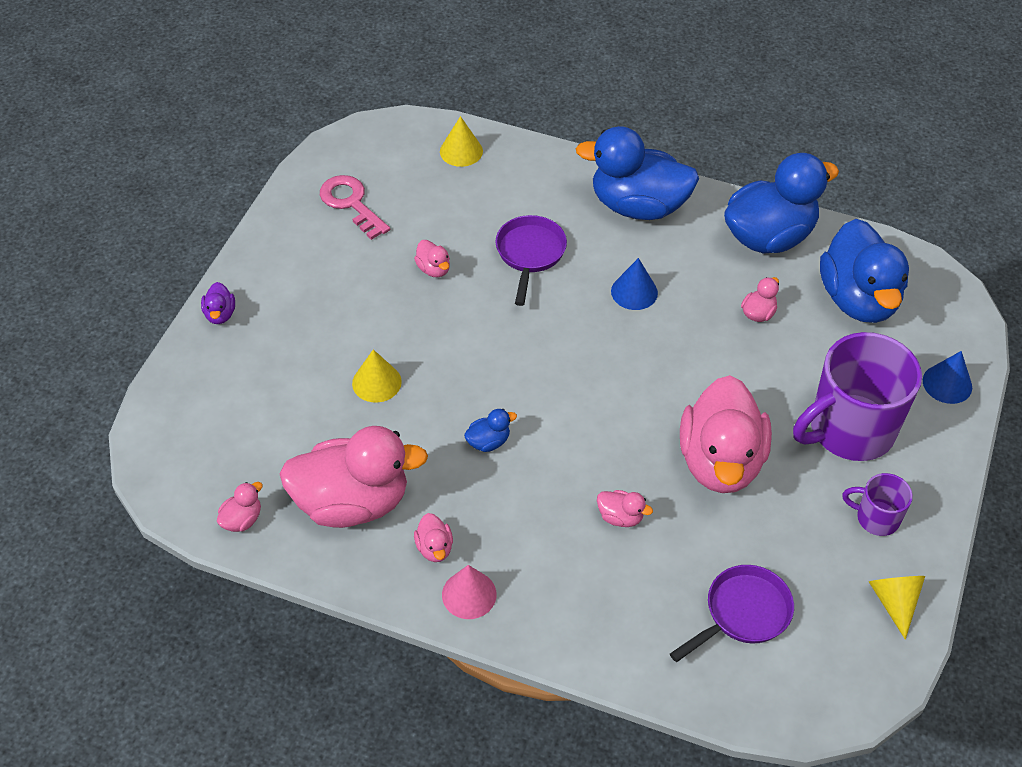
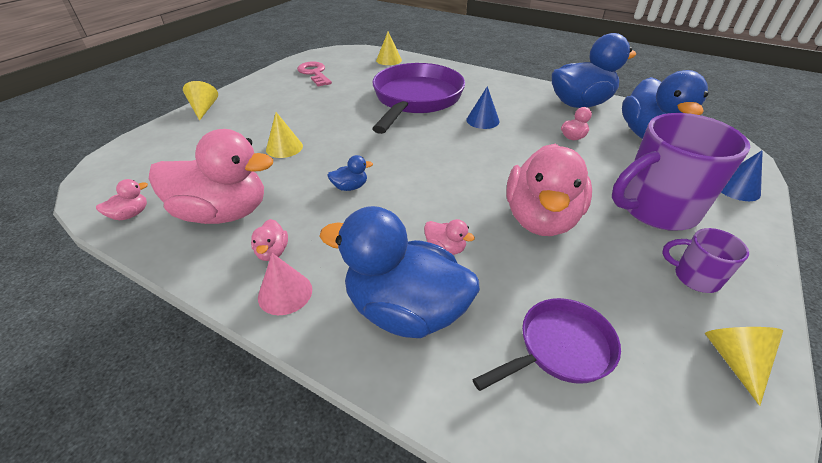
camera: 10 degrees right, 10 degrees down
(220, 314) = (204, 109): purple duck -> yellow cone
(433, 269) = (351, 101): pink duck -> none
(530, 254) = (416, 99): purple pan -> purple pan, size x1.94
(638, 206) = (492, 86): blue duck -> blue duck (405, 310)

